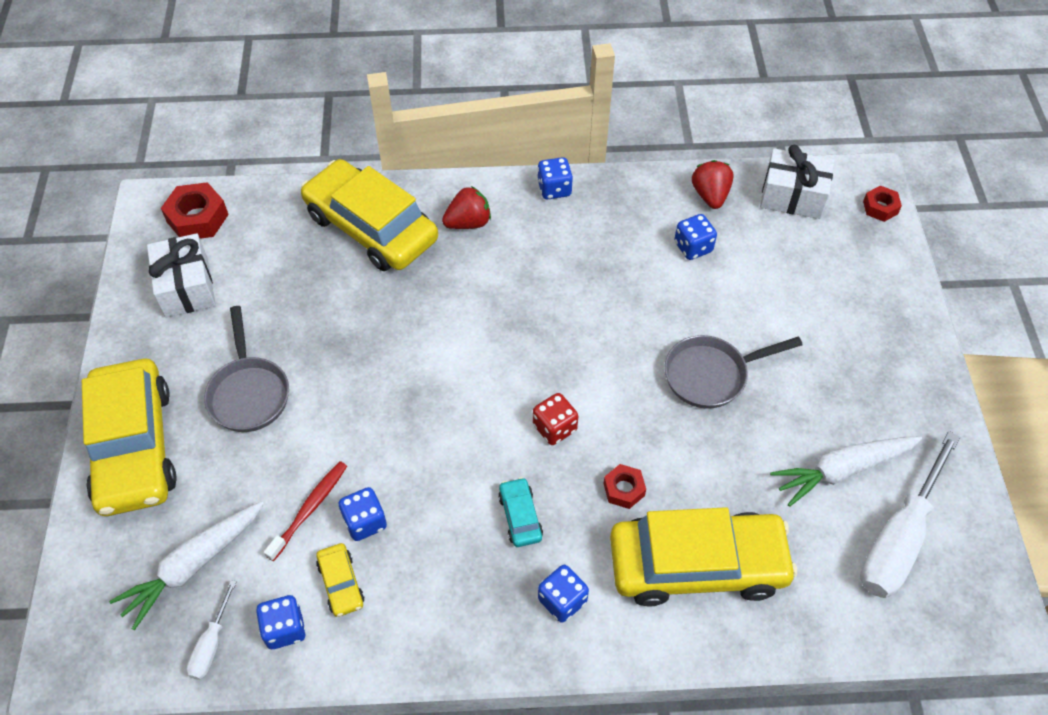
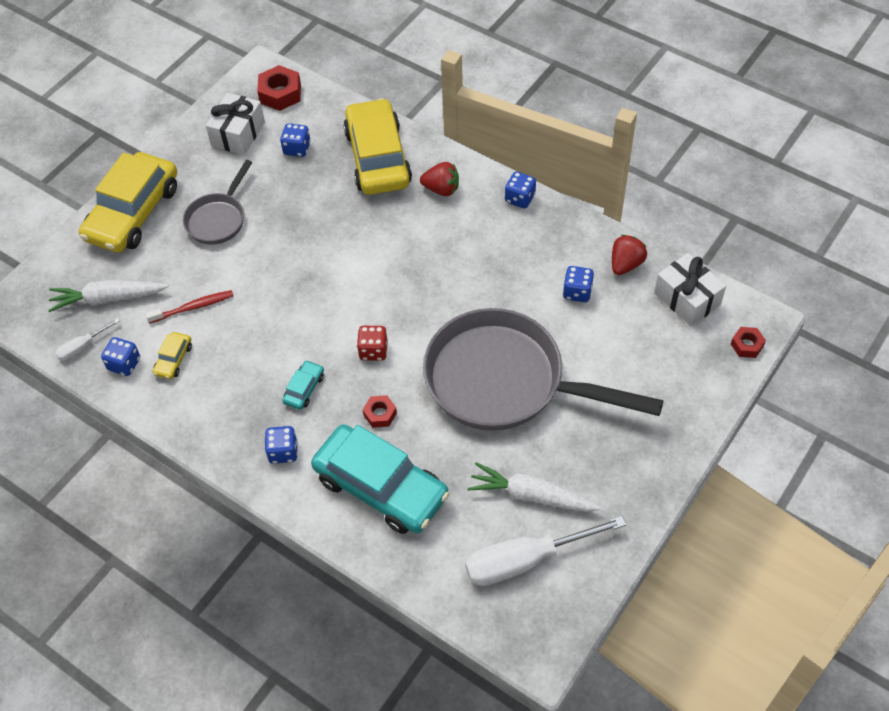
camera: 40 degrees right, 0 degrees up
(365, 522) = (216, 334): blue dice -> blue dice (297, 149)
(697, 565) = (381, 487): yellow car -> turquoise car
(711, 375) = (505, 382): grey pan -> grey pan, size x2.03

